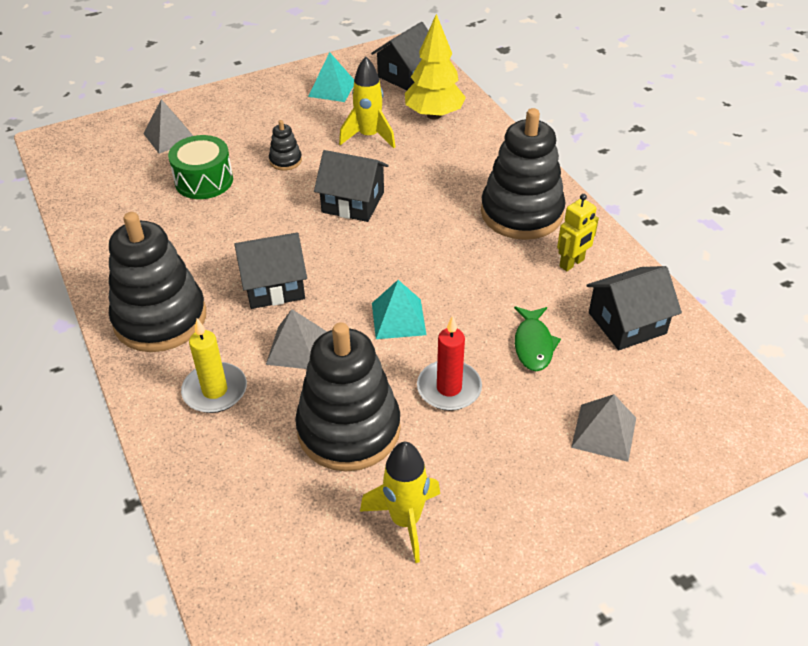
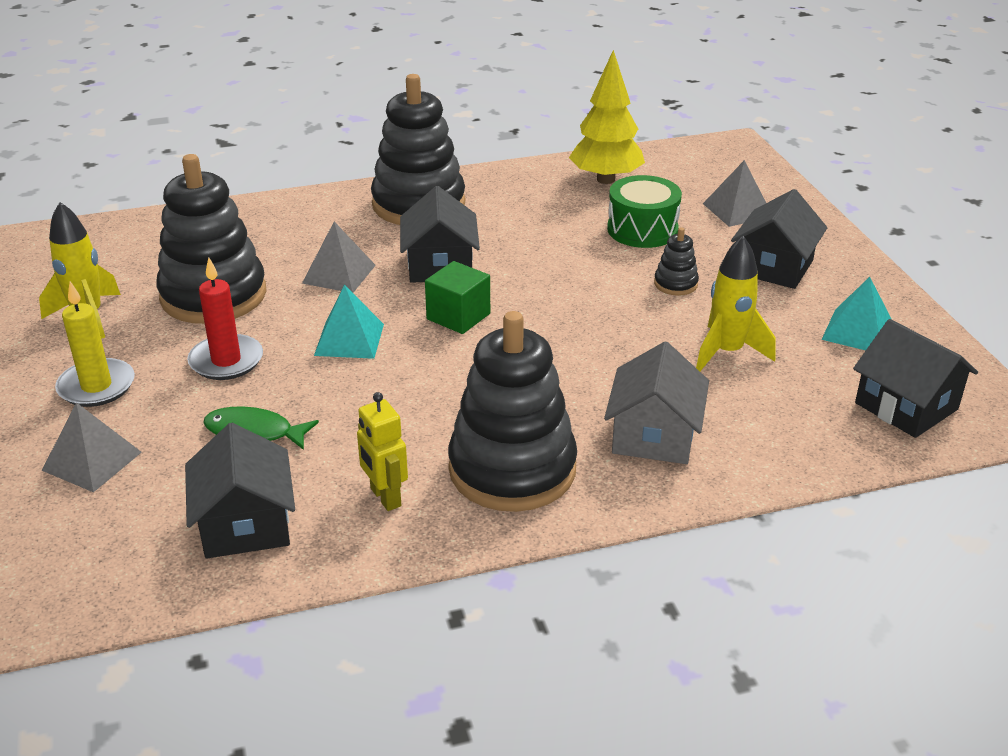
camera: 100 degrees right, 10 degrees down
(215, 390) = (307, 229): yellow candle -> yellow candle (96, 386)
(351, 263) = (458, 316): none -> green cube
(353, 202) = (575, 327): black house -> black house (774, 267)
(434, 115) = (783, 420): yellow tree -> yellow tree (605, 179)
(466, 160) = (654, 435): none -> grey house

